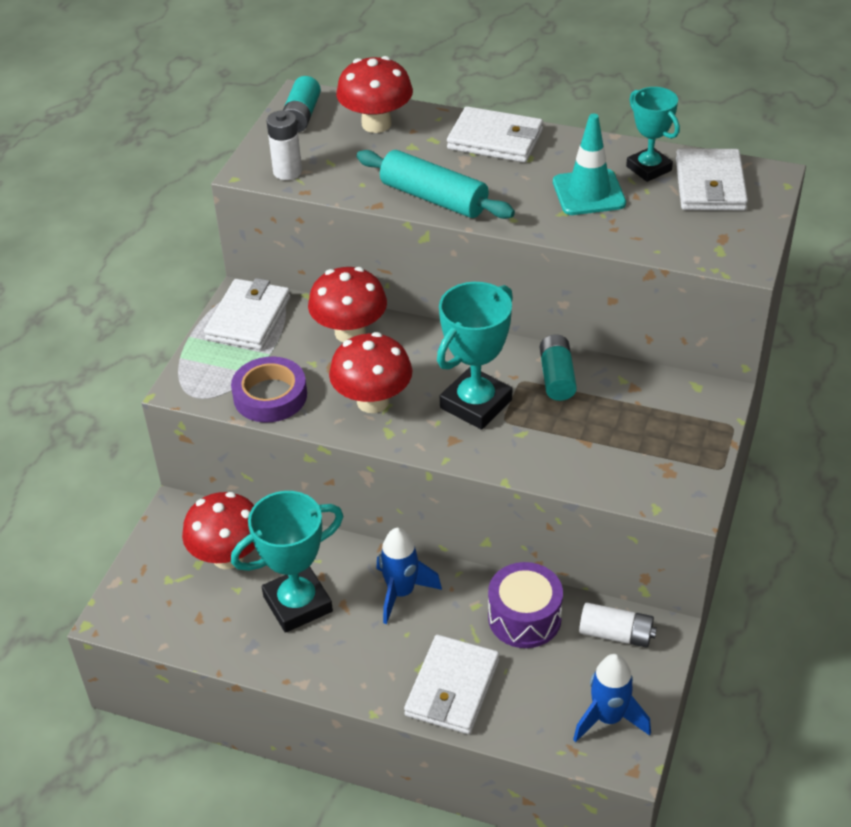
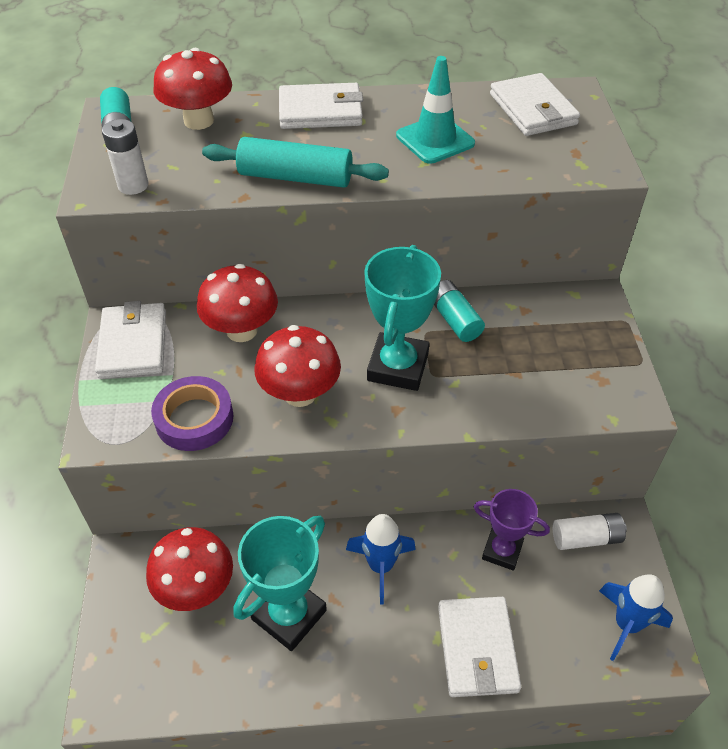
camera: 25 degrees left, 5 degrees up
(524, 618) = (502, 551): purple drum -> purple trophy
(648, 168) = (472, 107): turquoise trophy -> none

